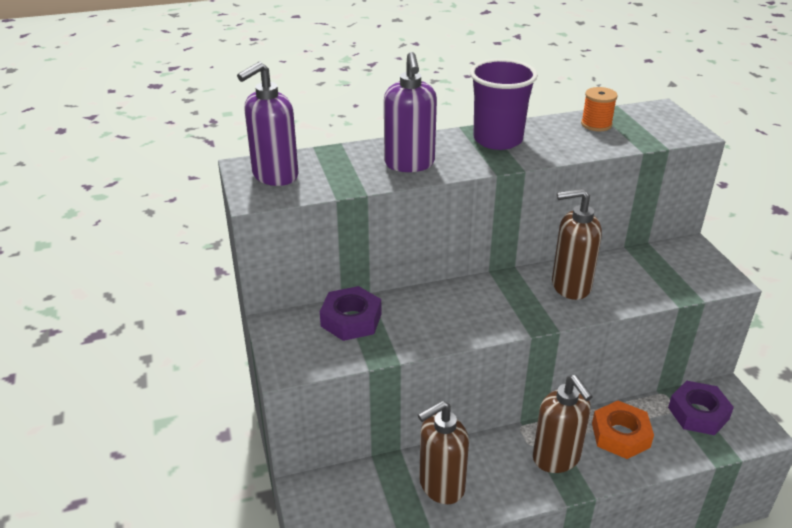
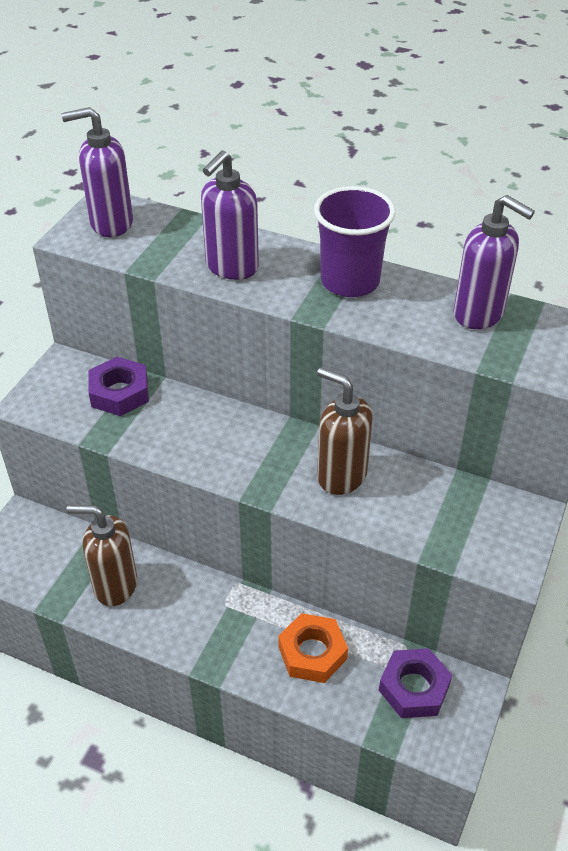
camera: 40 degrees right, 10 degrees up
(556, 458) = (231, 631): brown soap dispenser -> none
(596, 124) = (479, 314): orange spool -> purple soap dispenser

